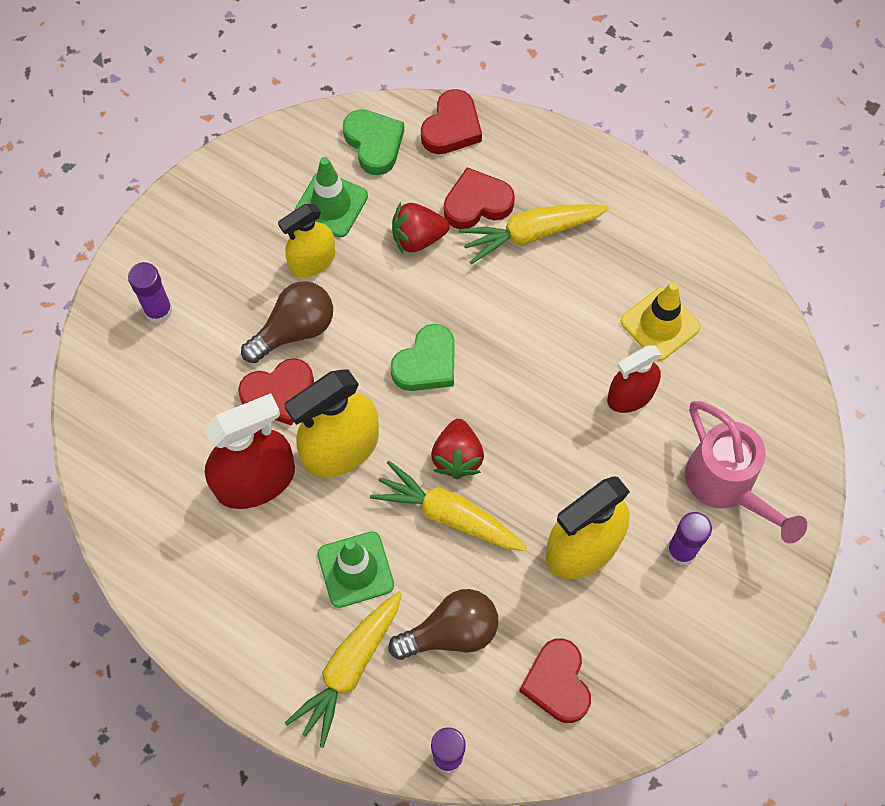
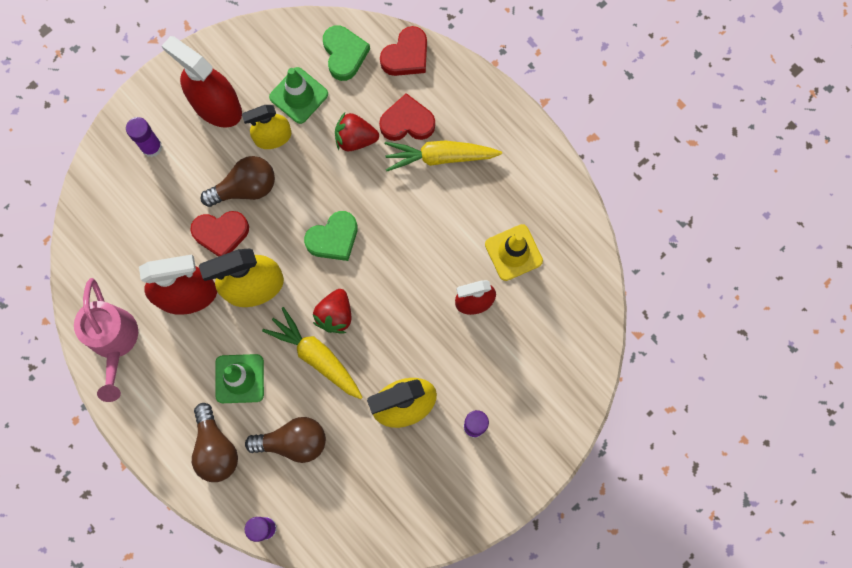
camera: 15 degrees right, 10 degrees up
(229, 241) = (216, 106): none -> red spray bottle
(349, 669) = (215, 448): yellow carrot -> brown light bulb
(557, 683) = (356, 497): red heart -> none
(726, 486) = (522, 388): pink watering can -> pink watering can (114, 342)

